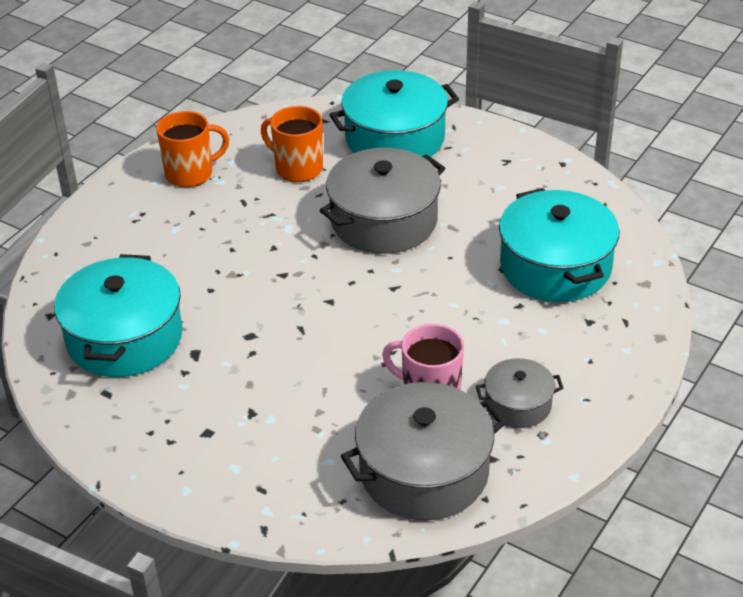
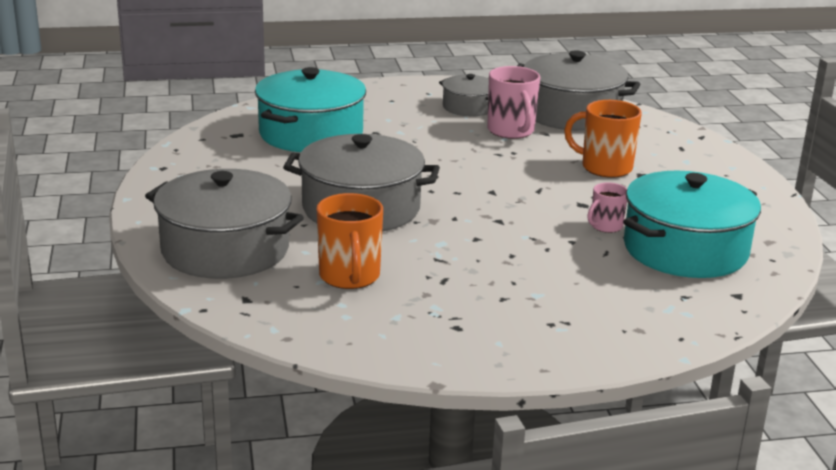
camera: 135 degrees left, 15 degrees down
(191, 173) = (451, 330): orange mug -> orange mug (605, 167)
(205, 322) = (605, 226): none -> pink mug
(395, 138) = (225, 250): turquoise pot -> grey pot

